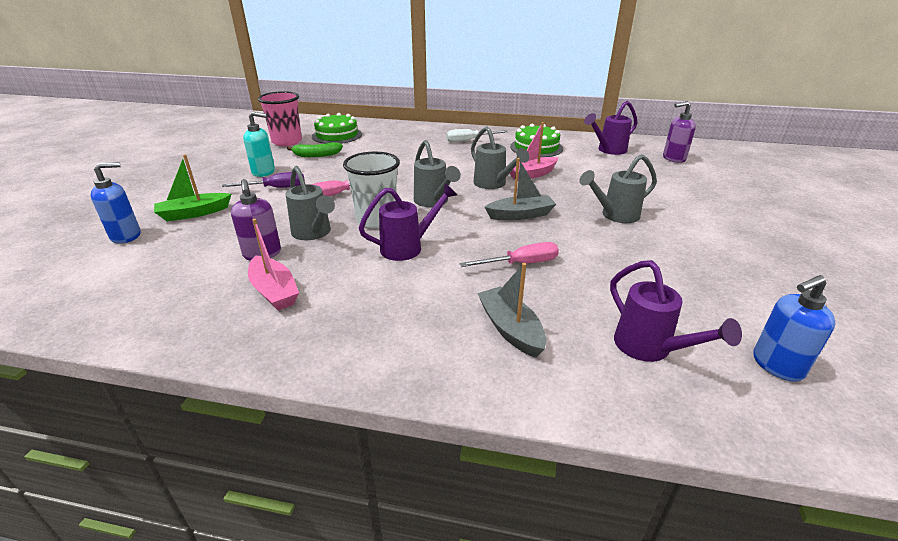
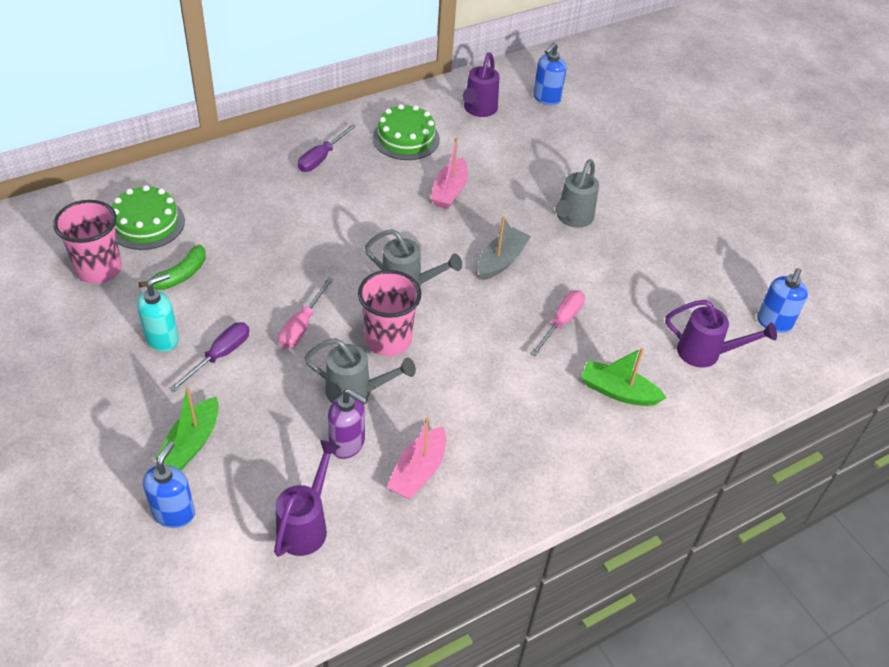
camera: 45 degrees left, 15 degrees up
(274, 291) = (418, 471): pink boat -> pink boat turned 105 degrees clockwise
(376, 220) = (388, 340): white cup -> pink cup
(408, 247) = (458, 357): purple watering can -> purple watering can (306, 524)
(469, 140) = (321, 158): white screwdriver -> purple screwdriver
(493, 184) = (432, 227): grey watering can -> none
(510, 329) = (618, 392): grey boat -> green boat
(673, 158) = (546, 98): purple soap dispenser -> blue soap dispenser

